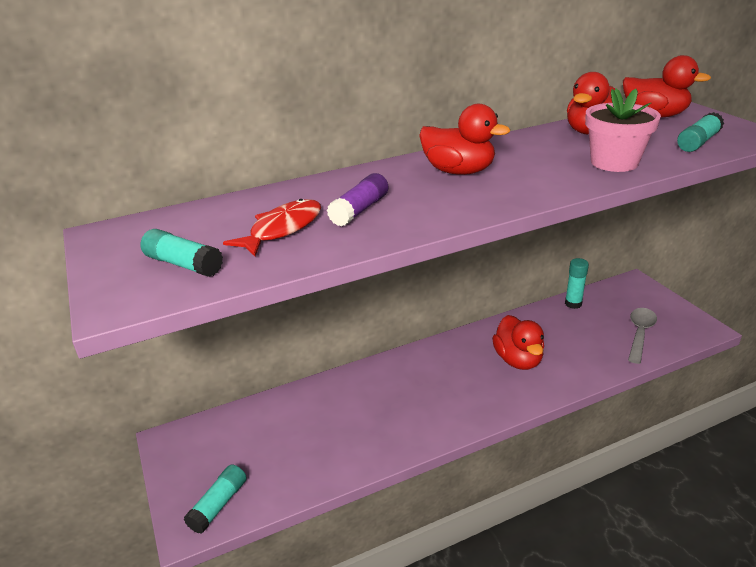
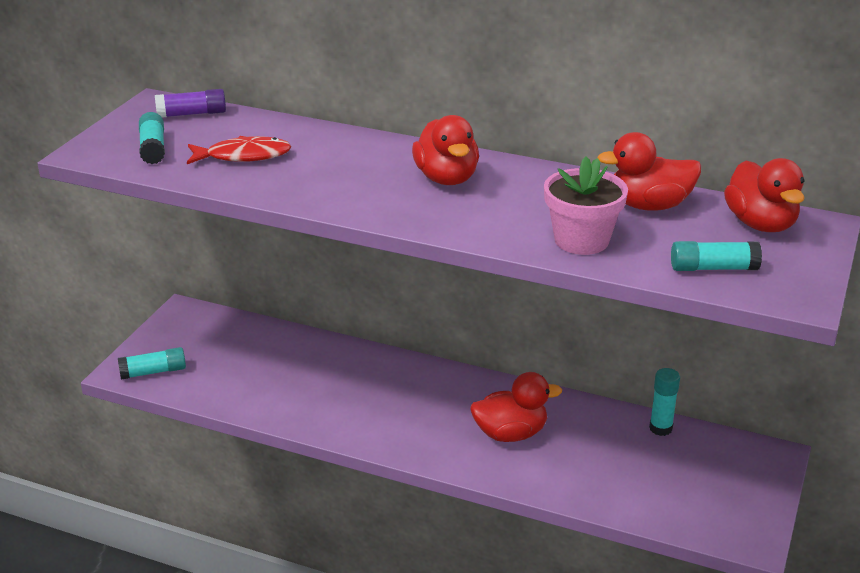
camera: 45 degrees right, 0 degrees up
(360, 210) = (313, 169): purple glue stick -> purple glue stick (192, 114)
(518, 360) = (510, 433): red duck -> red duck turned 135 degrees counterclockwise
(640, 333) = (671, 496): grey spoon -> none

